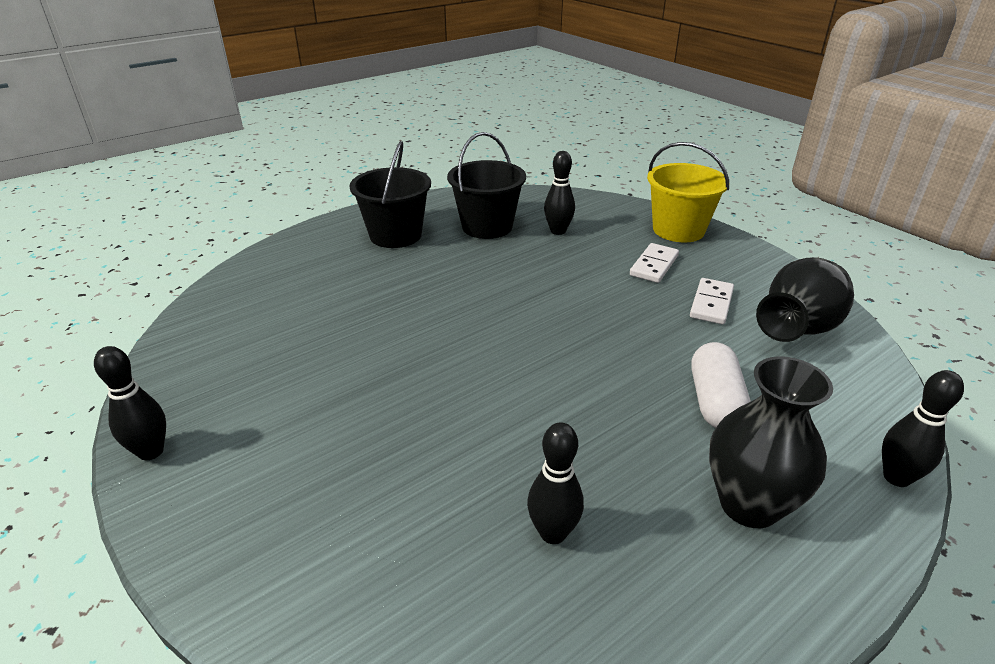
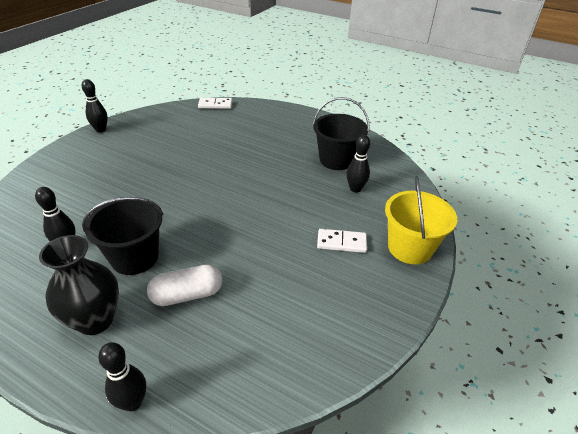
camera: 65 degrees right, 5 degrees up
(395, 235) = (299, 132): black bucket -> black bucket (135, 257)
(711, 304) = (306, 280): white domino -> white domino (215, 105)
(797, 328) = (299, 336): black vase -> none

